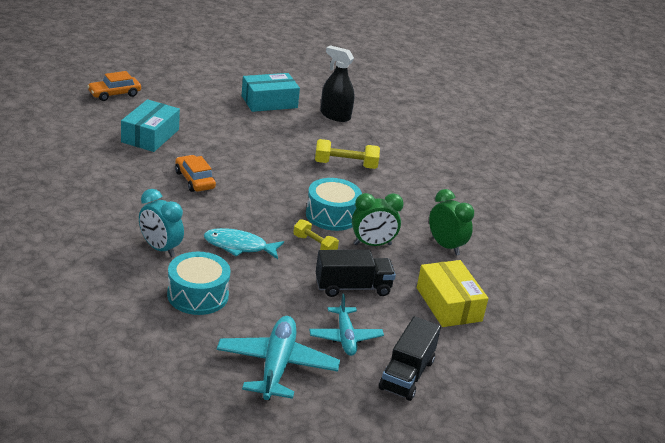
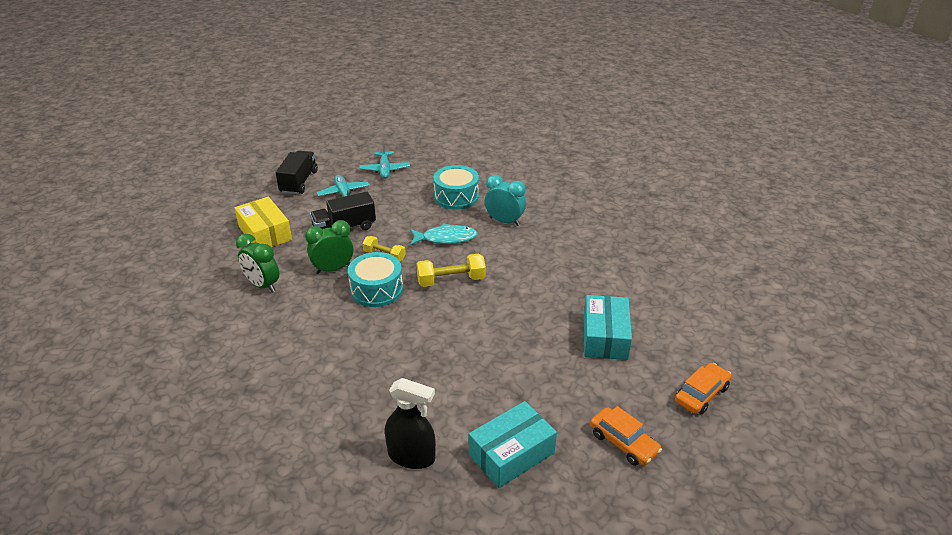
camera: 170 degrees right, 5 degrees up
(194, 180) = (521, 292): orange car -> orange car (623, 443)
(276, 366) = (385, 169): turquoise plane -> turquoise plane, size x0.63
(345, 165) = (377, 362): yellow dumbbell -> yellow dumbbell (451, 280)

